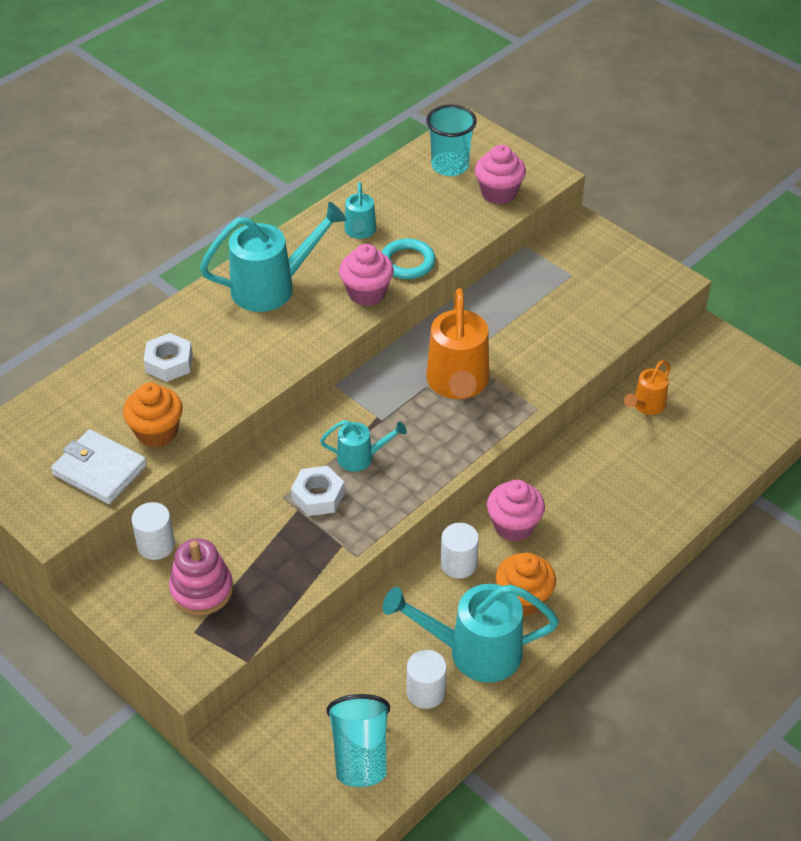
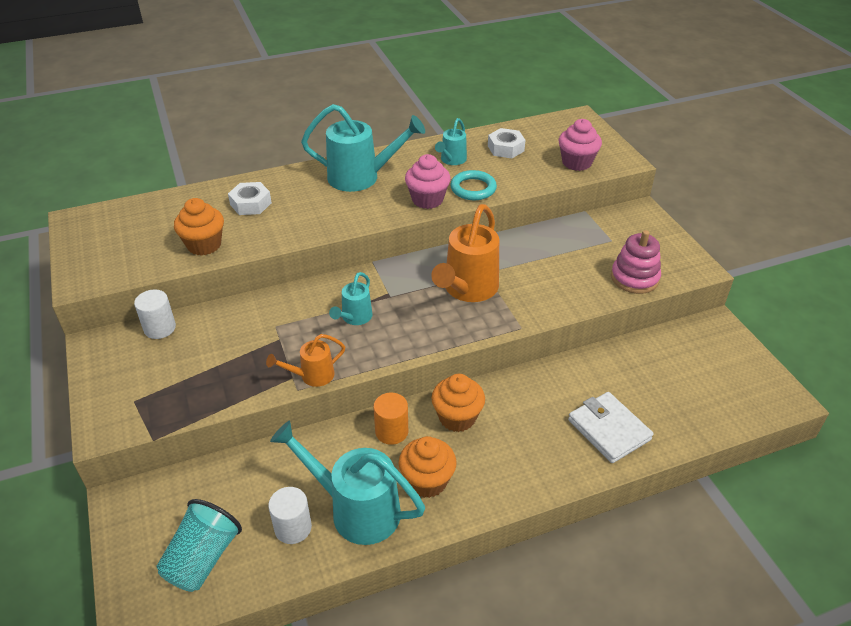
camera: 25 degrees right, 5 degrees down
(100, 470) = (144, 257): white wallet -> white wallet (609, 429)
(201, 590) = (164, 372): pink stacking toy -> pink stacking toy (634, 278)
(318, 496) = (302, 334): white nut -> white nut (505, 148)
(361, 457) = (354, 318): turquoise watering can -> turquoise watering can turned 90 degrees clockwise
(450, 166) = (549, 137): turquoise cup -> none
(458, 564) = (391, 431): white cylinder -> orange cylinder
(514, 526) = (457, 417): pink cupcake -> orange cupcake
(646, 405) = (629, 361): orange watering can -> orange watering can (312, 376)

